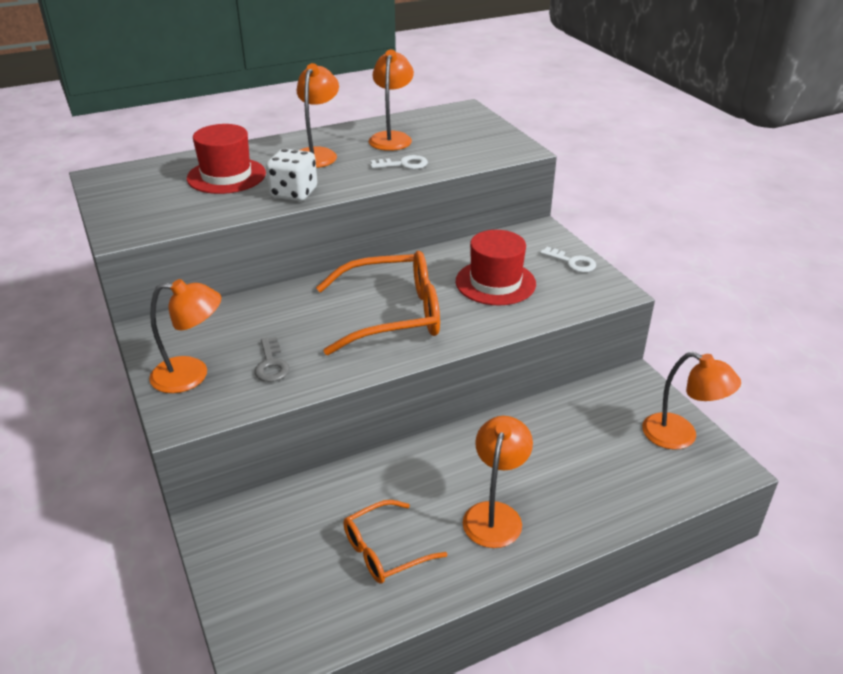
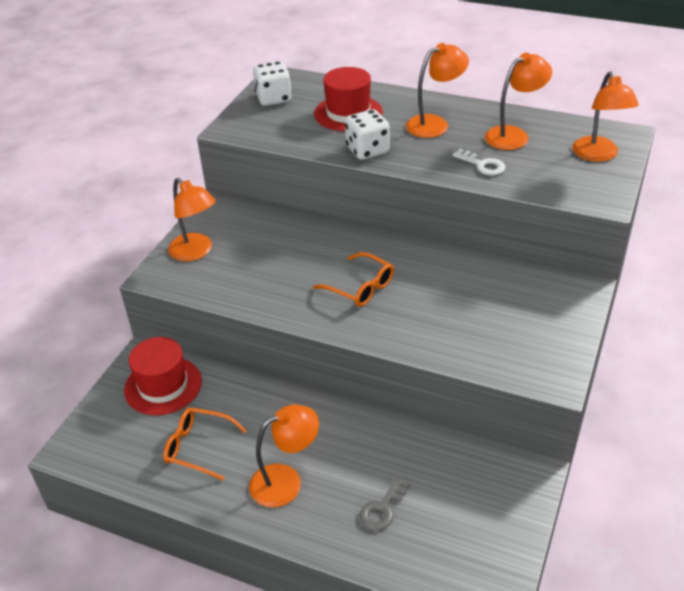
camera: 50 degrees right, 5 degrees up
(128, 193) = (273, 98): none -> white dice
(271, 364) = (243, 274): grey key -> grey key (382, 508)
(391, 315) = (360, 287): orange glasses -> orange glasses, size x0.57
(495, 282) = (471, 310): red hat -> red hat (163, 386)
(572, 262) = (562, 332): white key -> none
(680, 436) = (496, 542): orange lamp -> orange lamp (598, 155)

